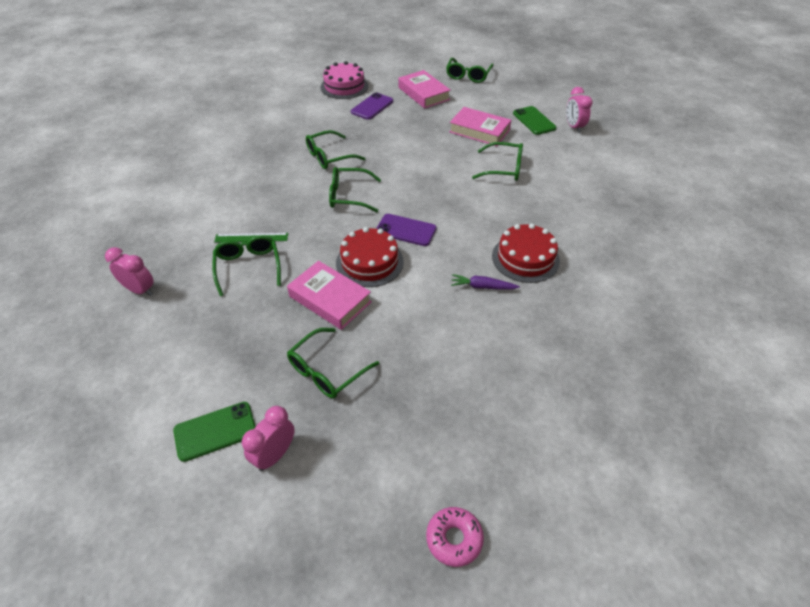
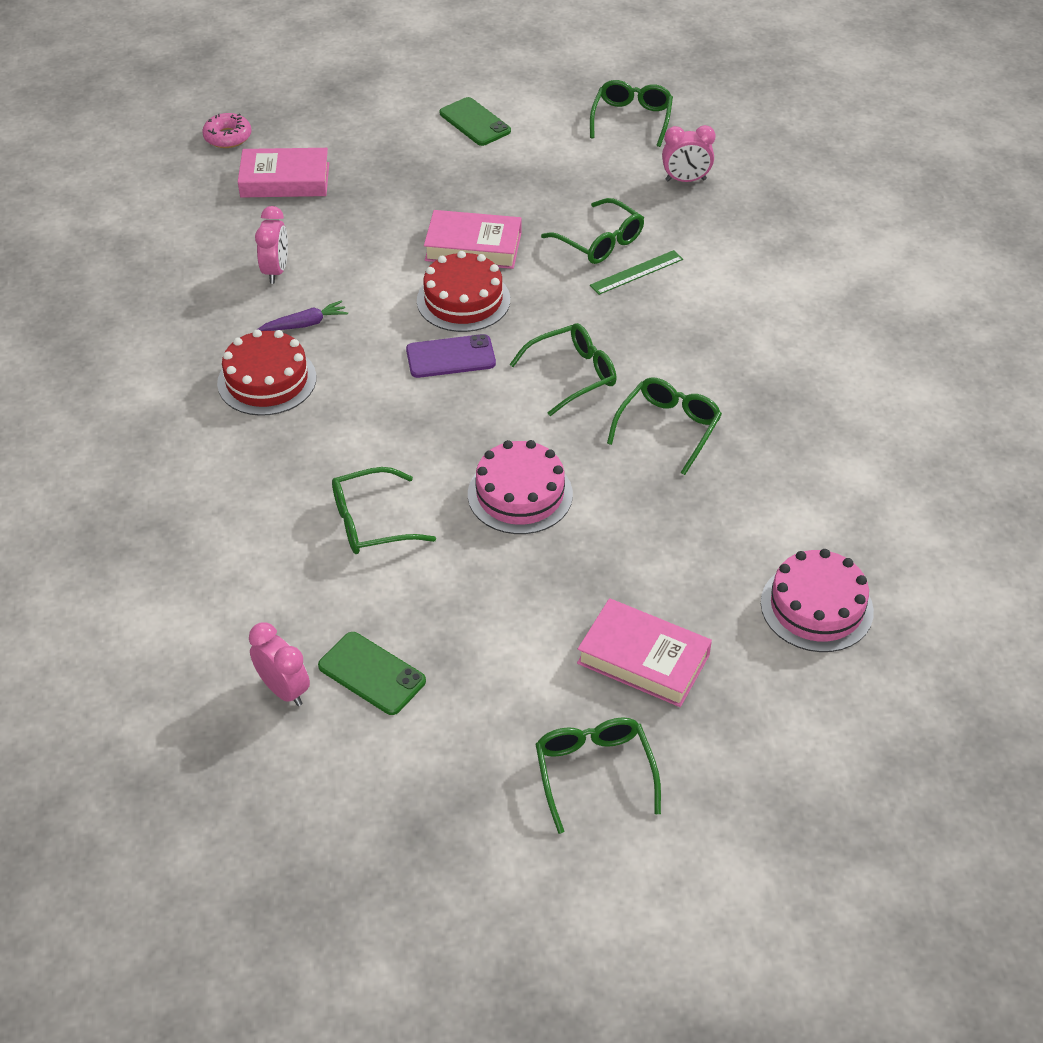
camera: 150 degrees right, 0 degrees up
(215, 431) = (474, 122): green phone -> green phone turned 75 degrees counterclockwise
(275, 455) = (409, 128): pink clock -> pink clock (276, 271)
(327, 370) = (417, 191): green glasses -> green glasses (631, 120)
(372, 106) = (708, 573): purple phone -> none
(424, 156) = (520, 494): none -> pink cake
(479, 131) = (462, 596): pink book -> pink book (285, 180)

